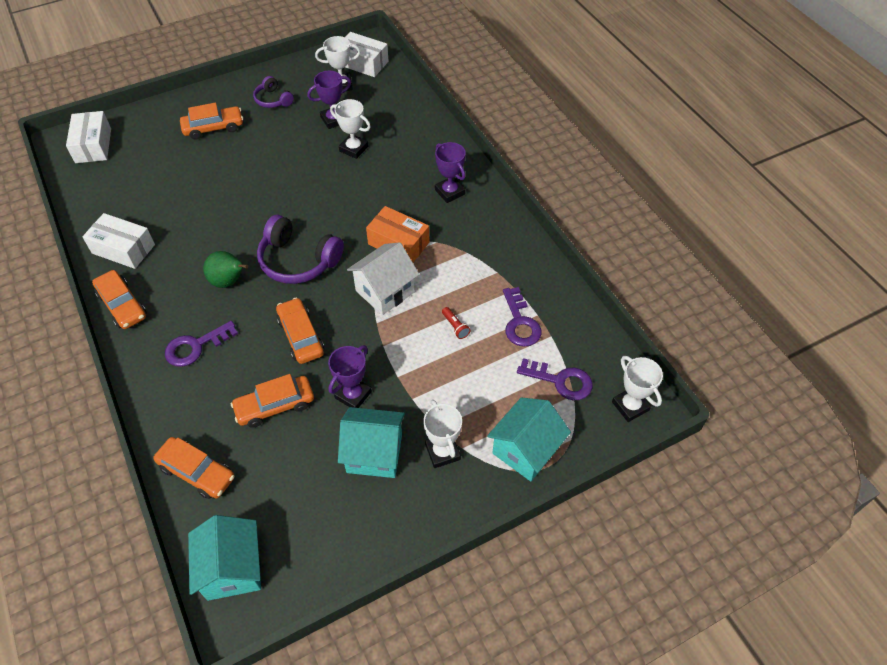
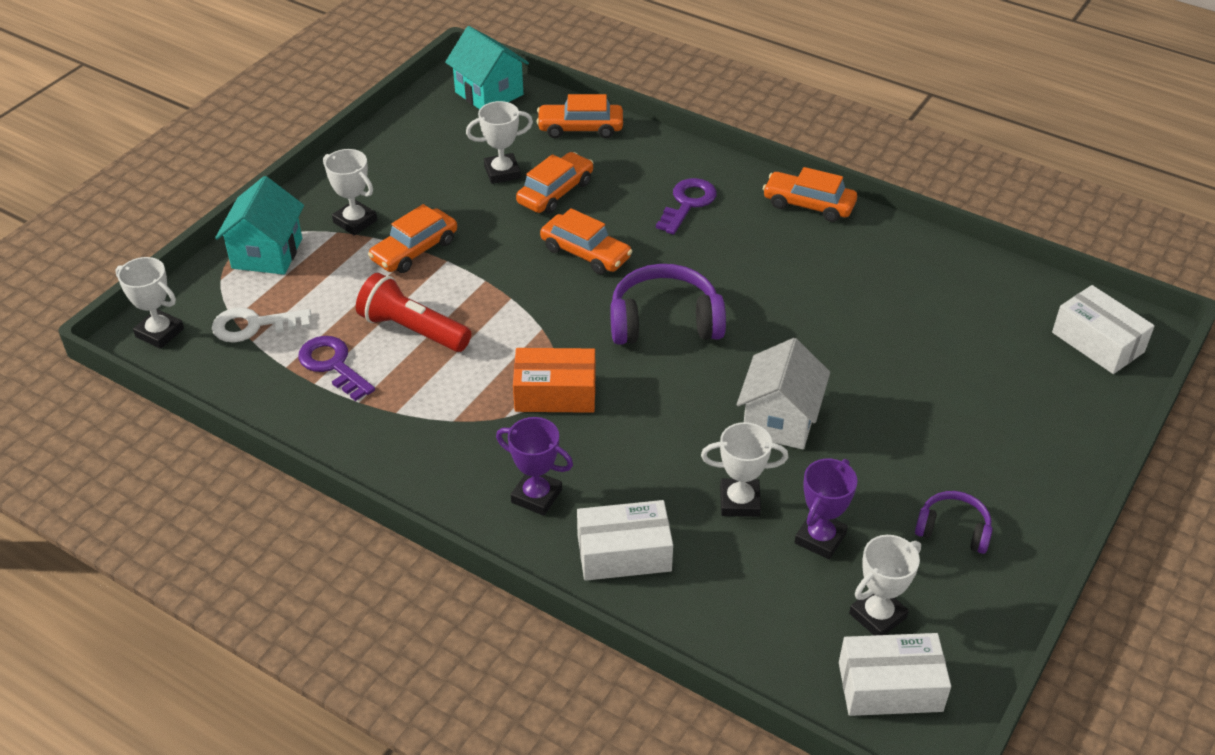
camera: 150 degrees right, 10 degrees down
(123, 249) = (882, 250): white box -> white box (624, 553)
(213, 128) = (979, 440): orange car -> orange car (414, 250)
(229, 281) = (722, 269): green pear -> none
(297, 450) = (502, 172): none -> white trophy
(353, 395) = (482, 229): purple trophy -> none
(374, 453) = (424, 196): turquoise house -> none
(385, 291) = (527, 332): white house -> white house (779, 420)
(455, 326) = (412, 330): red flashlight -> red flashlight, size x2.29
(560, 381) = (253, 325): purple key -> white key

